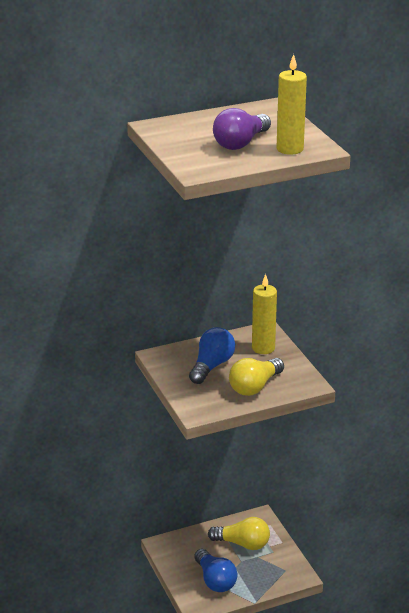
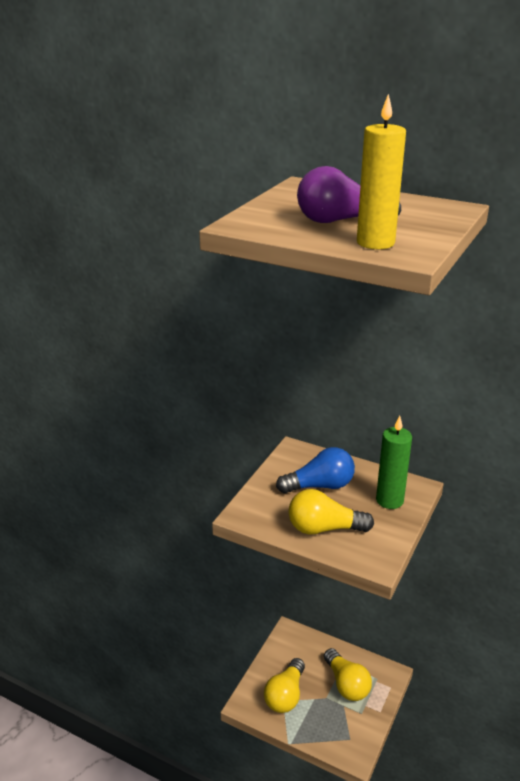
camera: 50 degrees right, 0 degrees up
(215, 580) = (285, 695): blue light bulb -> yellow light bulb
(263, 348) = (389, 500): yellow candle -> green candle

